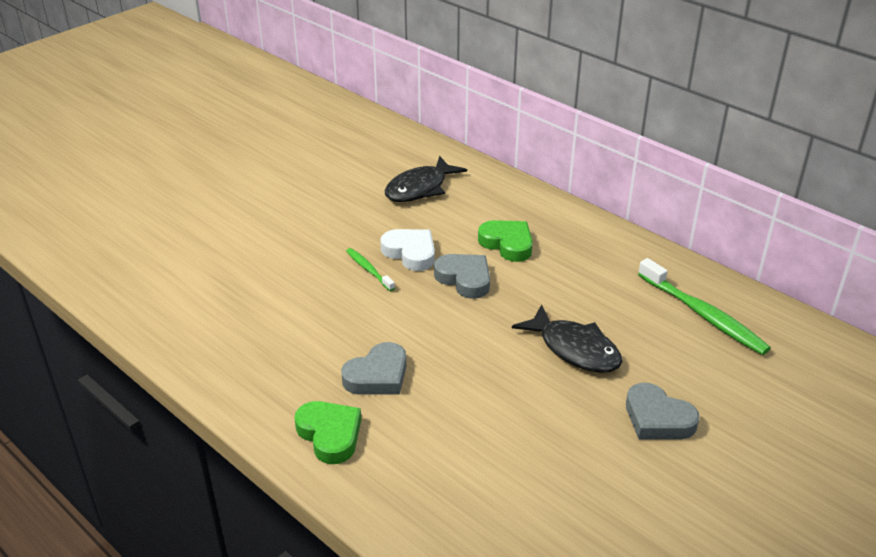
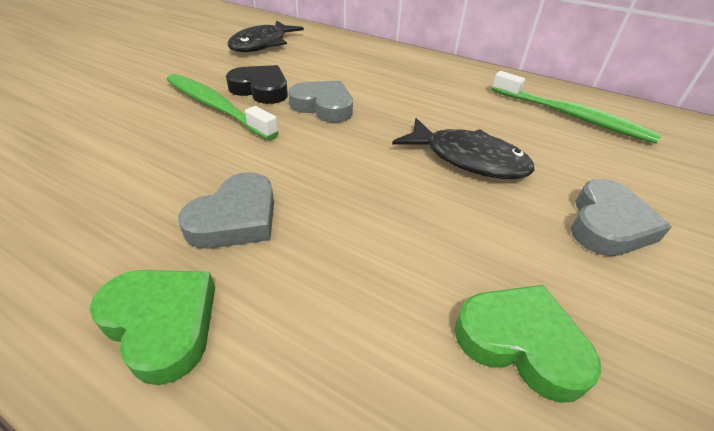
camera: 15 degrees left, 5 degrees up
(368, 270) = (216, 107): green toothbrush -> green toothbrush, size x1.87
(410, 253) = (261, 90): white heart -> black heart
(507, 244) = (357, 76): green heart -> green heart (520, 343)
(657, 418) = (607, 224): grey heart -> grey heart turned 90 degrees counterclockwise

